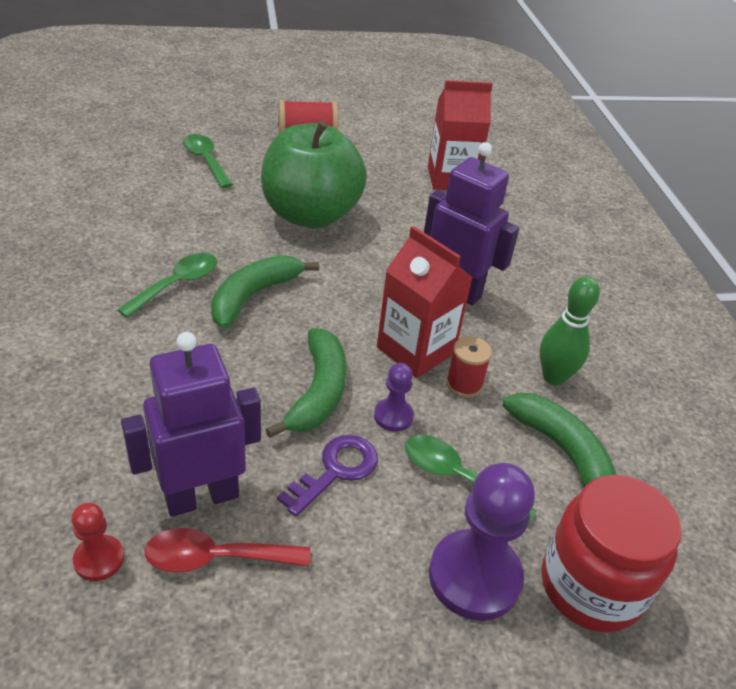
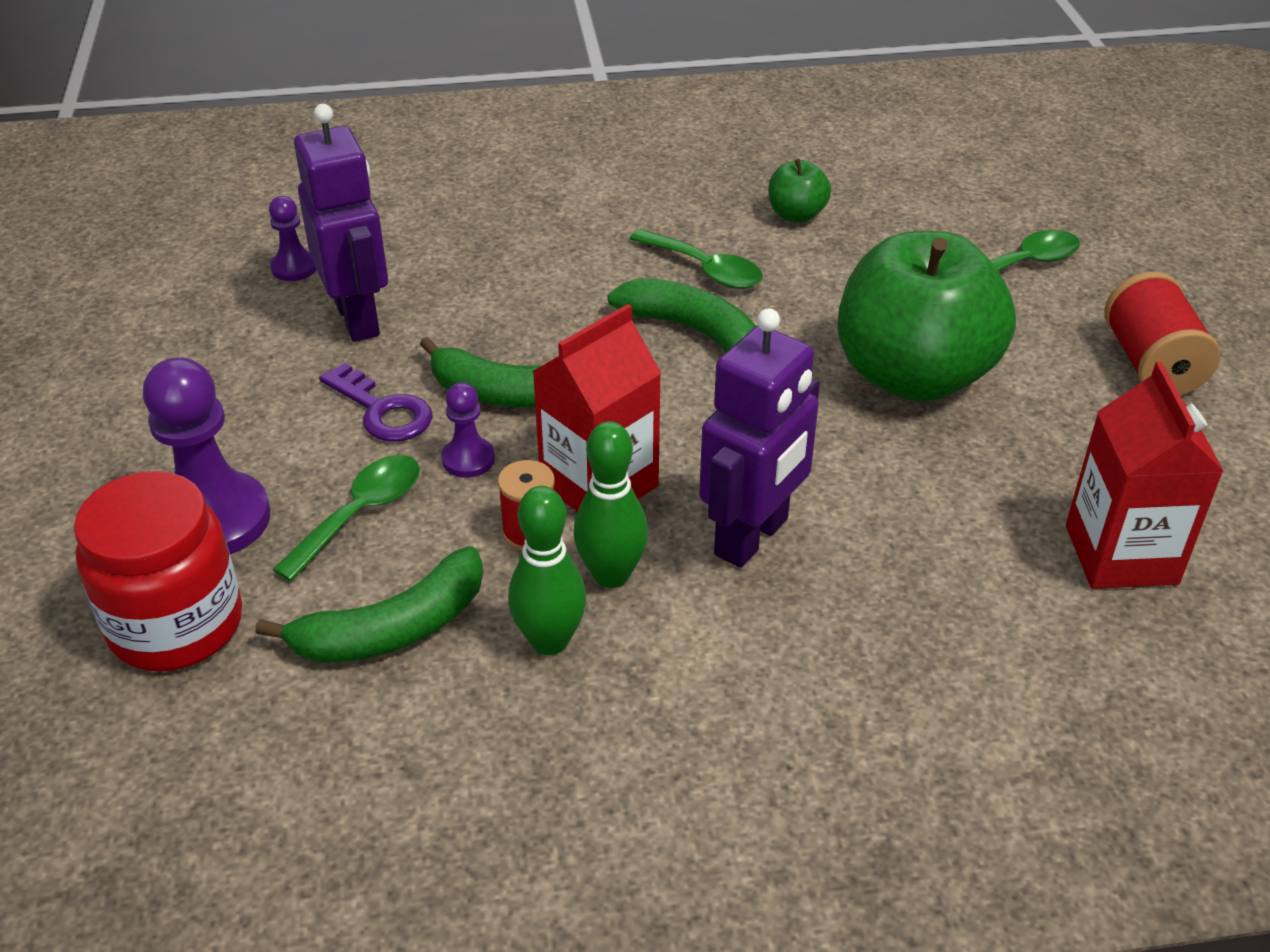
camera: 95 degrees right, 0 degrees up
(99, 559) = (294, 268): red pawn -> purple pawn
(118, 236) = (796, 215): none -> green apple
(216, 557) = (281, 334): red spoon -> none
(495, 348) = (611, 575): none -> green bowling pin

